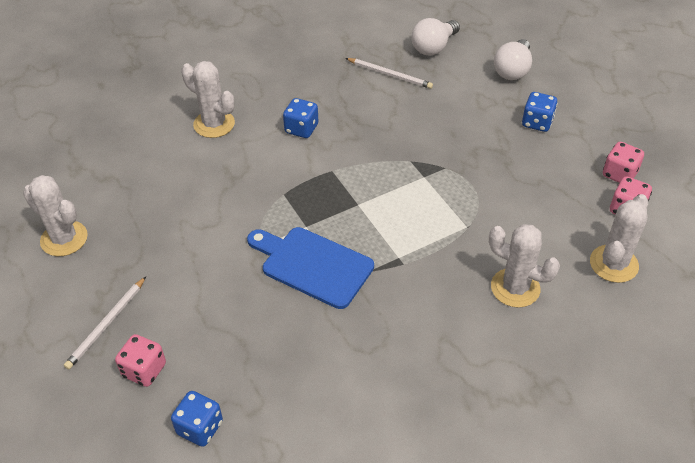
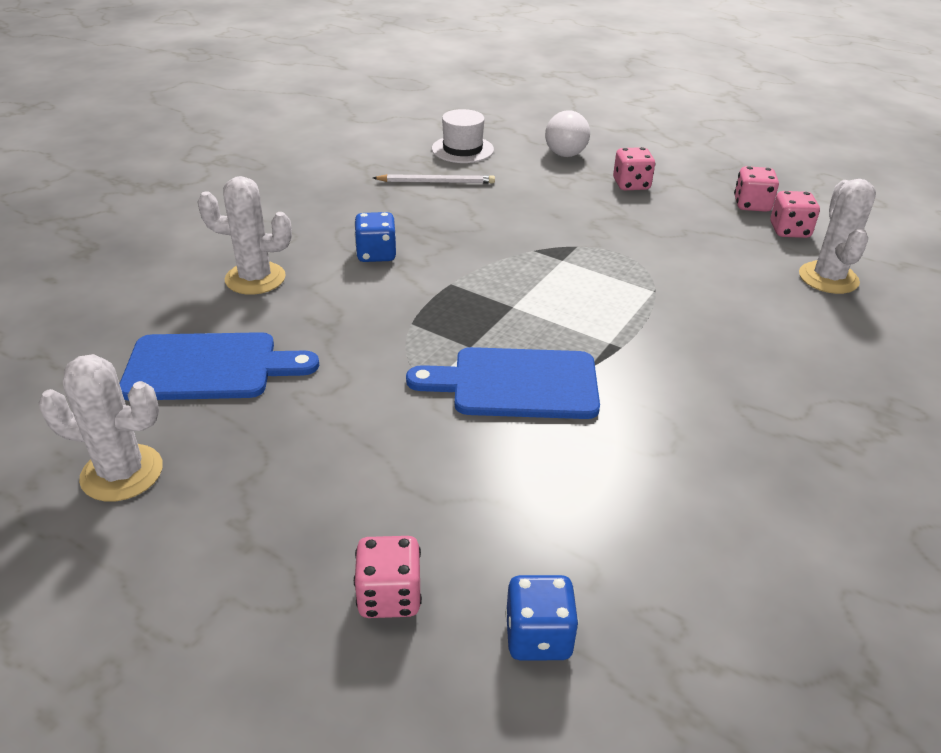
camera: 30 degrees left, 10 degrees down
(106, 324) = (279, 559): white pencil -> none
(147, 184) = (209, 367): none -> blue cutting board
(433, 47) = (462, 149): white light bulb -> white hat
(515, 288) = (760, 330): white cactus -> none
(537, 122) = (631, 185): blue dice -> pink dice

